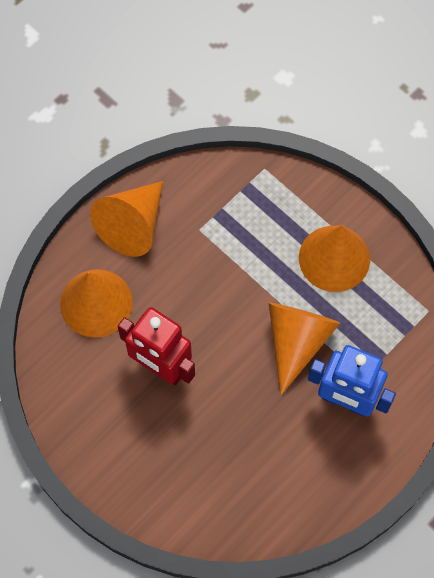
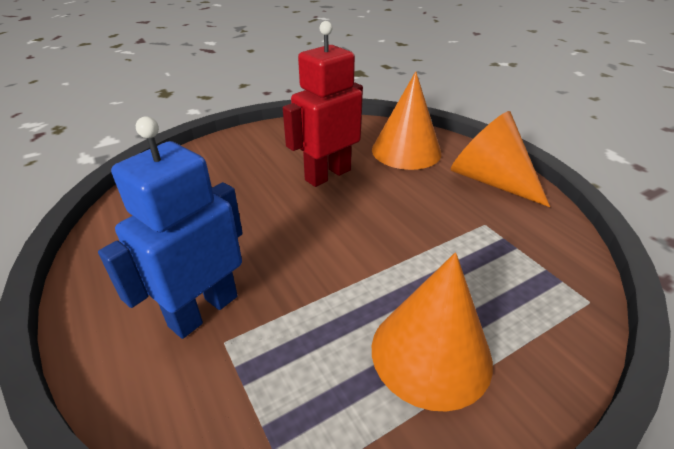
camera: 105 degrees right, 30 degrees down
(297, 341) = (312, 279): orange cone -> none

